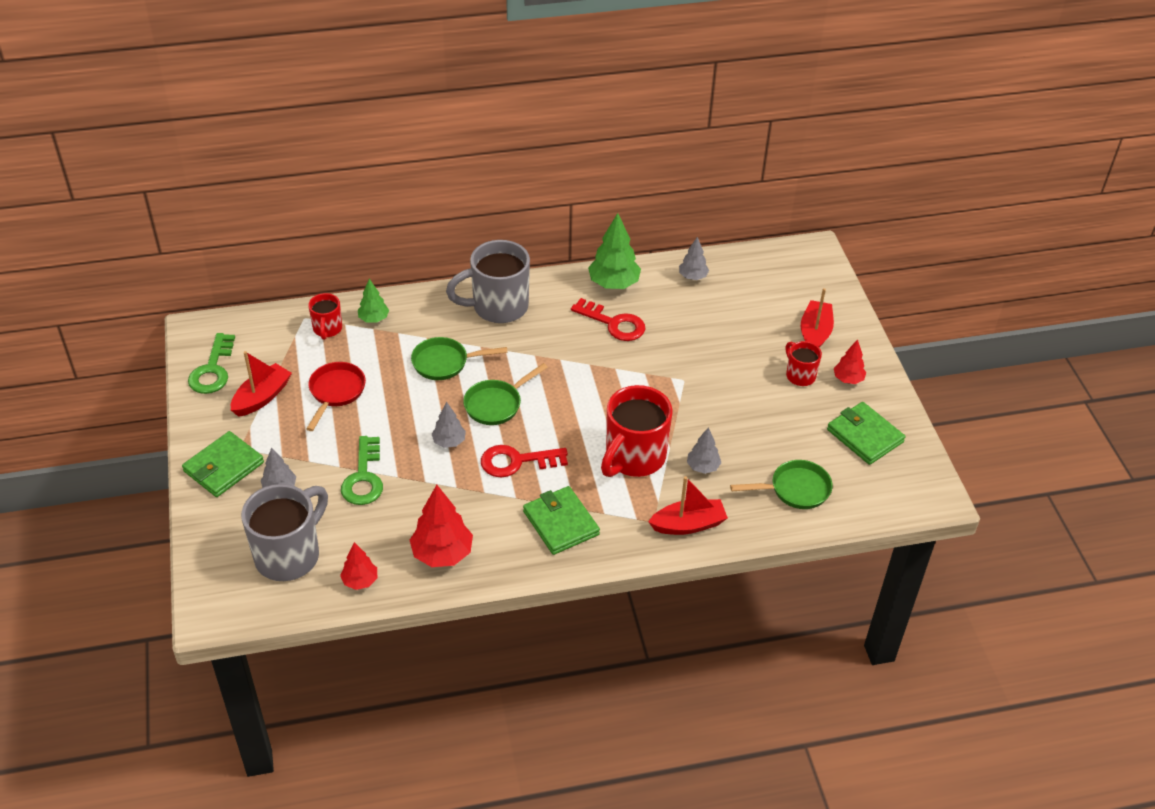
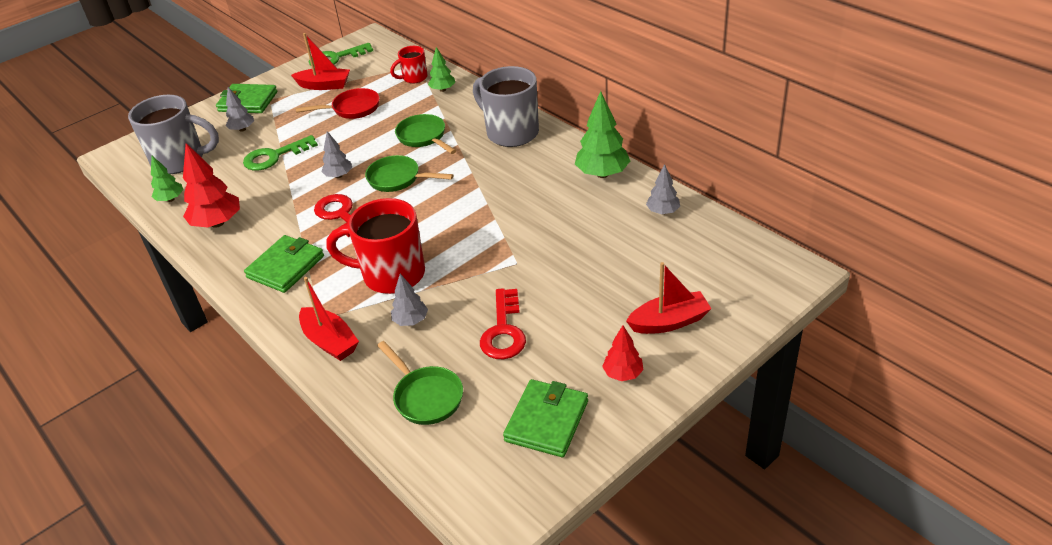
camera: 65 degrees right, 5 degrees down
(360, 581) = (170, 199): red tree -> green tree
(613, 323) = (551, 195): red key -> red key (504, 330)
(799, 375) = (594, 335): red mug -> none

